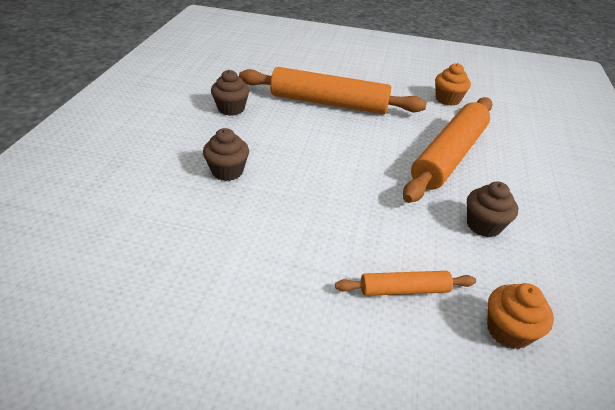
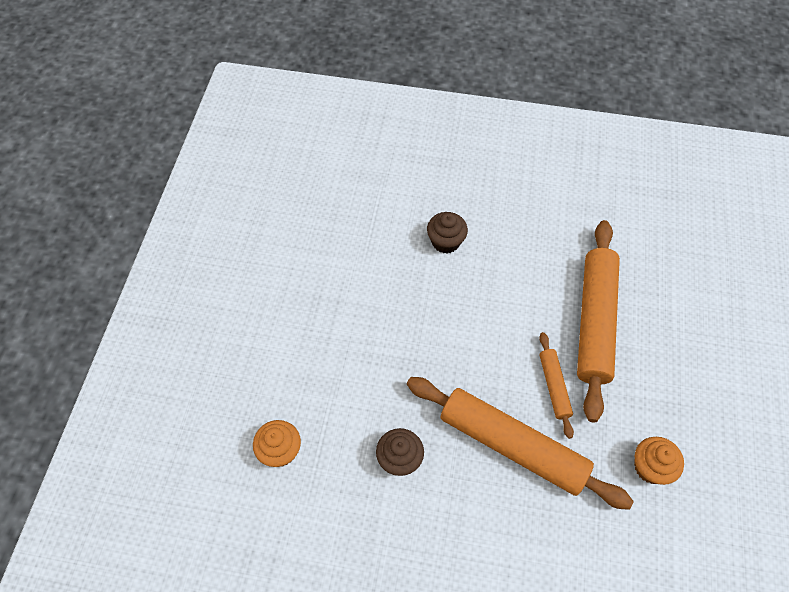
camera: 90 degrees right, 20 degrees up
(231, 109) = (553, 229): brown cupcake -> none
(404, 290) = (317, 378): orange rolling pin -> orange rolling pin (554, 386)

